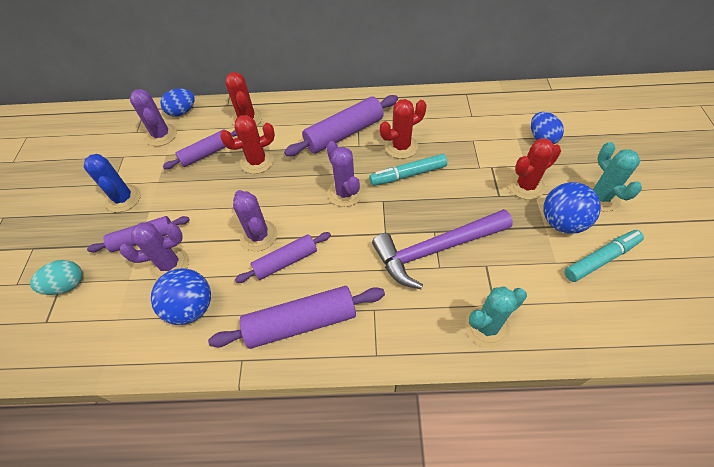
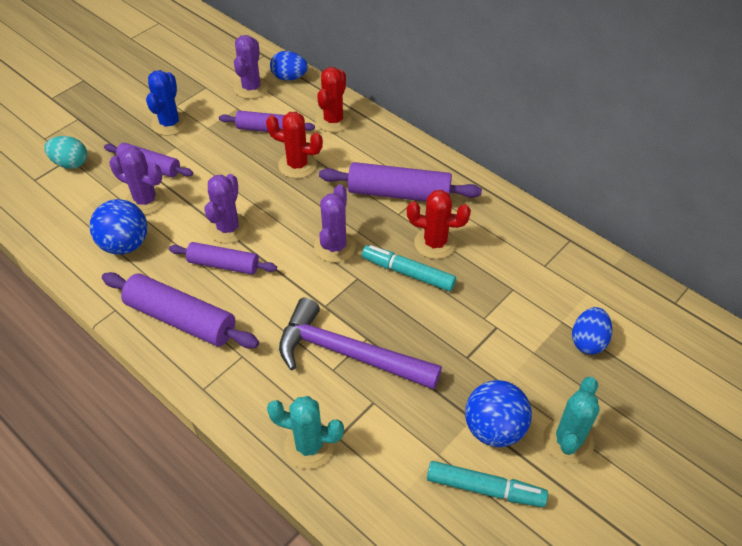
camera: 40 degrees right, 5 degrees down
(526, 186) = (506, 370): red cactus -> none

